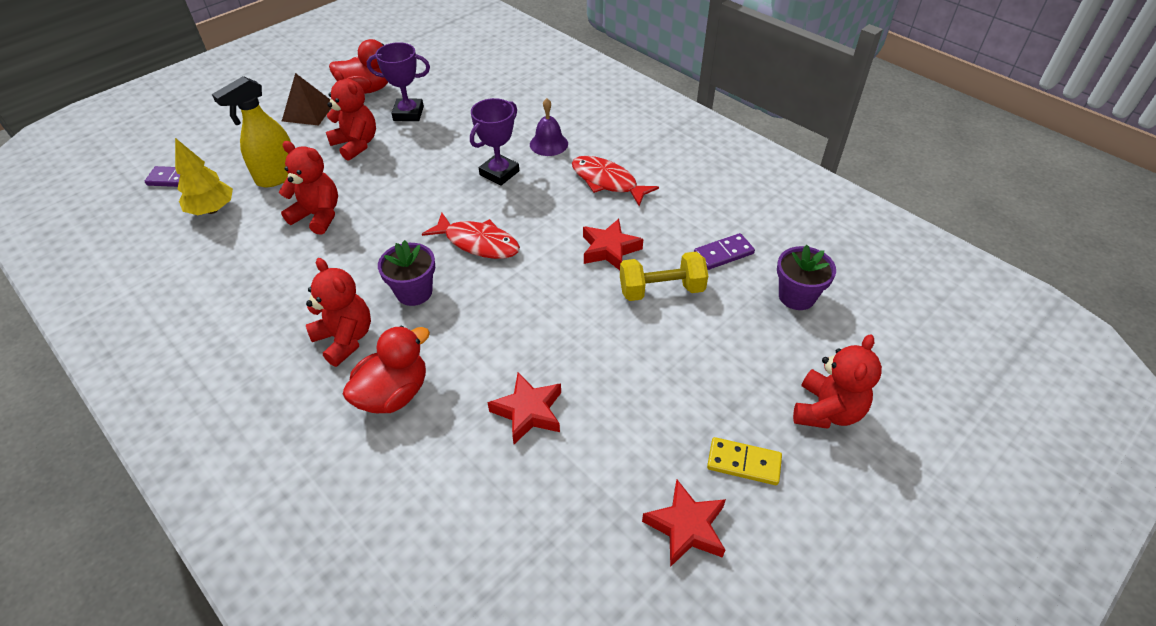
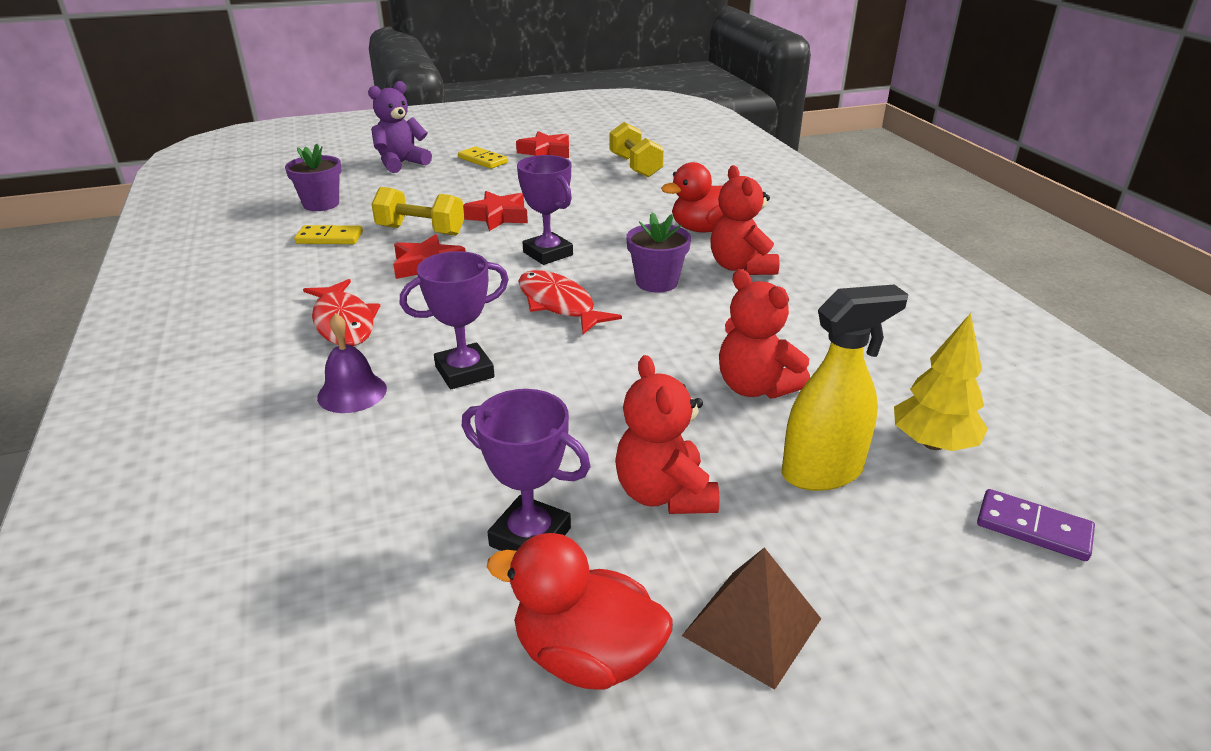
camera: 155 degrees left, 15 degrees down
(525, 298) = (548, 254): none -> purple trophy
(528, 411) = (602, 201): red star -> red star (498, 217)
(536, 532) = (635, 166): none -> yellow dumbbell
(723, 253) = (329, 238): purple domino -> yellow domino
(826, 411) = (401, 163): red teddy bear -> purple teddy bear

